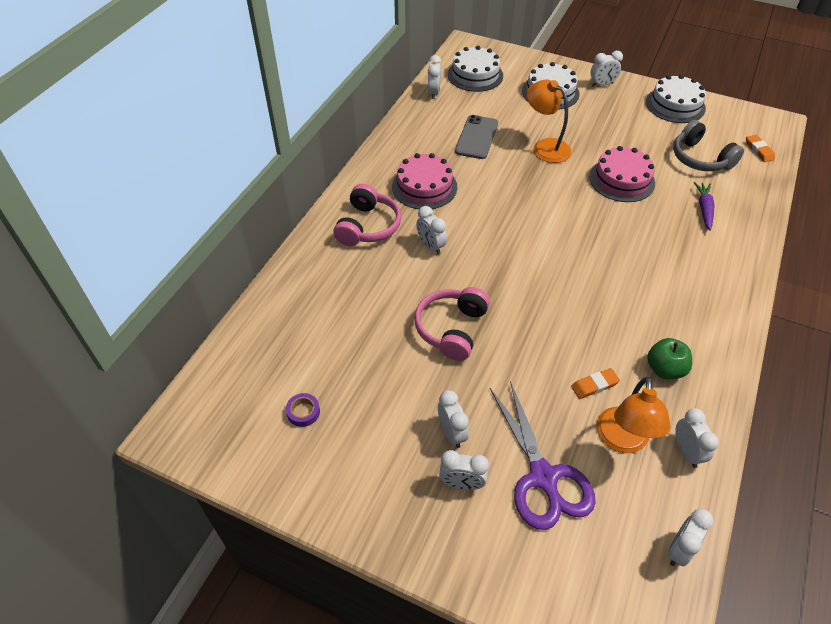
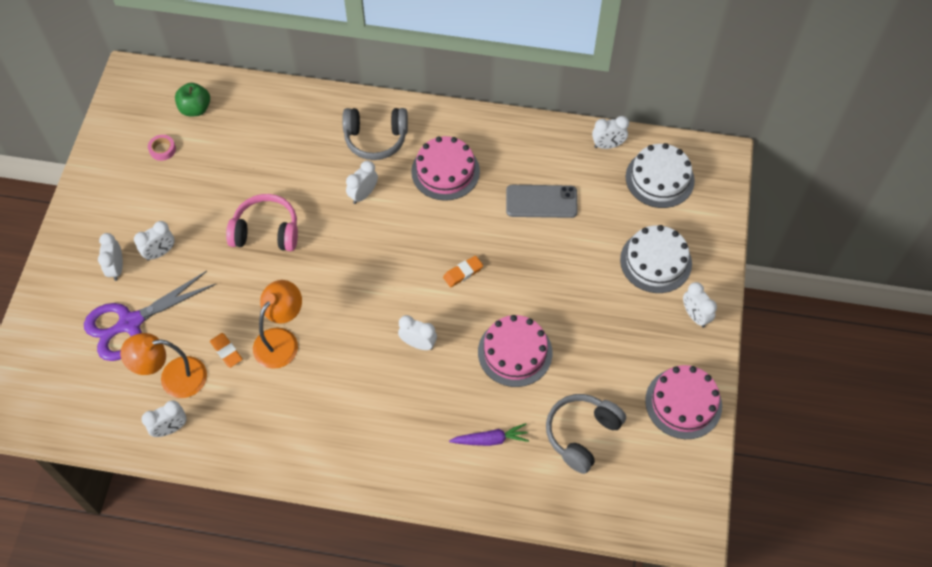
camera: 75 degrees right, 10 degrees up
(303, 412) = (162, 149): purple tape -> pink tape
(368, 226) = (376, 138): pink headphones -> grey headphones
(545, 147) = (547, 270): orange lamp -> orange lamp (281, 340)
(664, 369) = (255, 408): green apple -> green apple (195, 109)
(675, 105) = (683, 403): white cake -> pink cake
(679, 549) = (81, 425): white clock -> white clock (418, 343)
(759, 150) = (622, 503): orange eraser -> orange eraser (463, 273)

